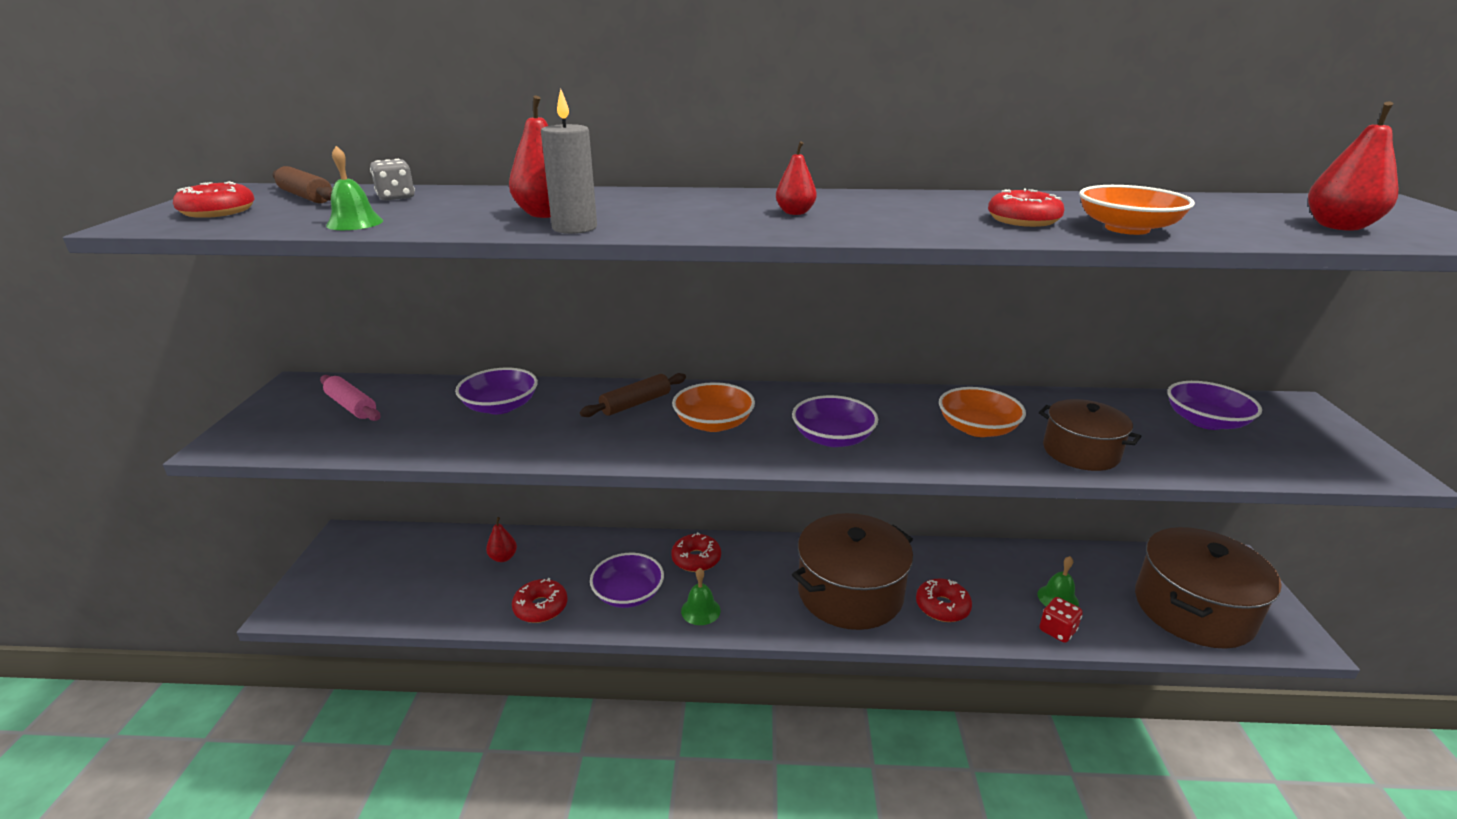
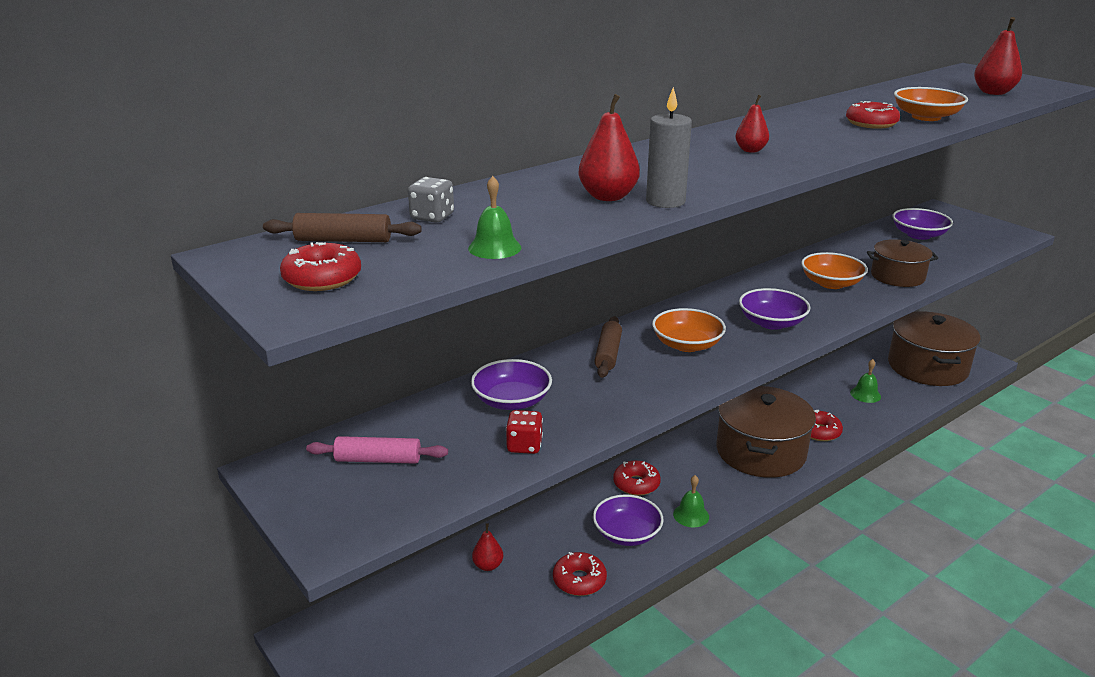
camera: 40 degrees left, 0 degrees up
(1057, 630) = (887, 413): red dice -> red dice (524, 446)

